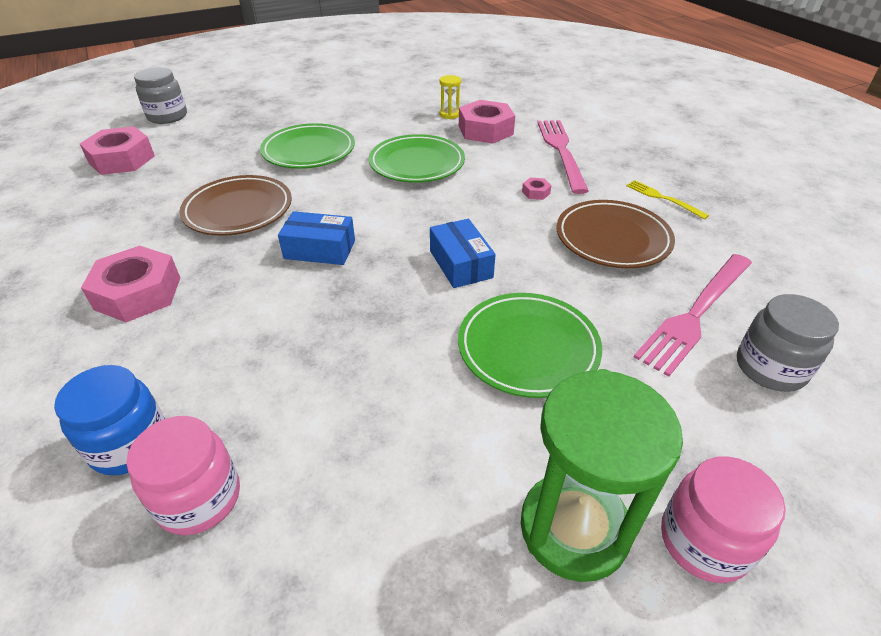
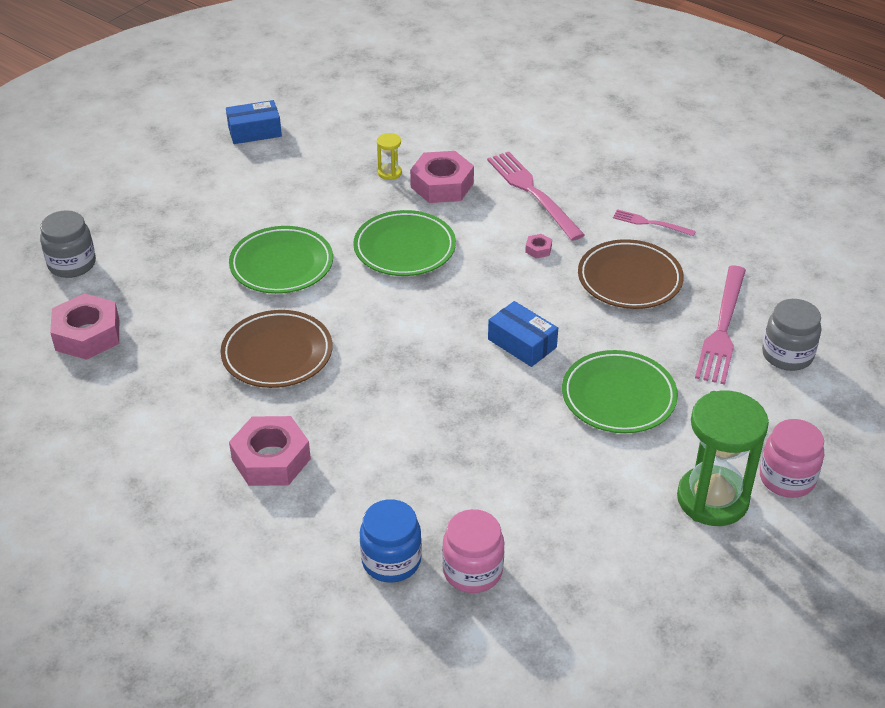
camera: 25 degrees left, 0 degrees up
(320, 249) = (391, 368): blue box -> blue box (254, 131)
(663, 198) = (650, 223): yellow fork -> pink fork

